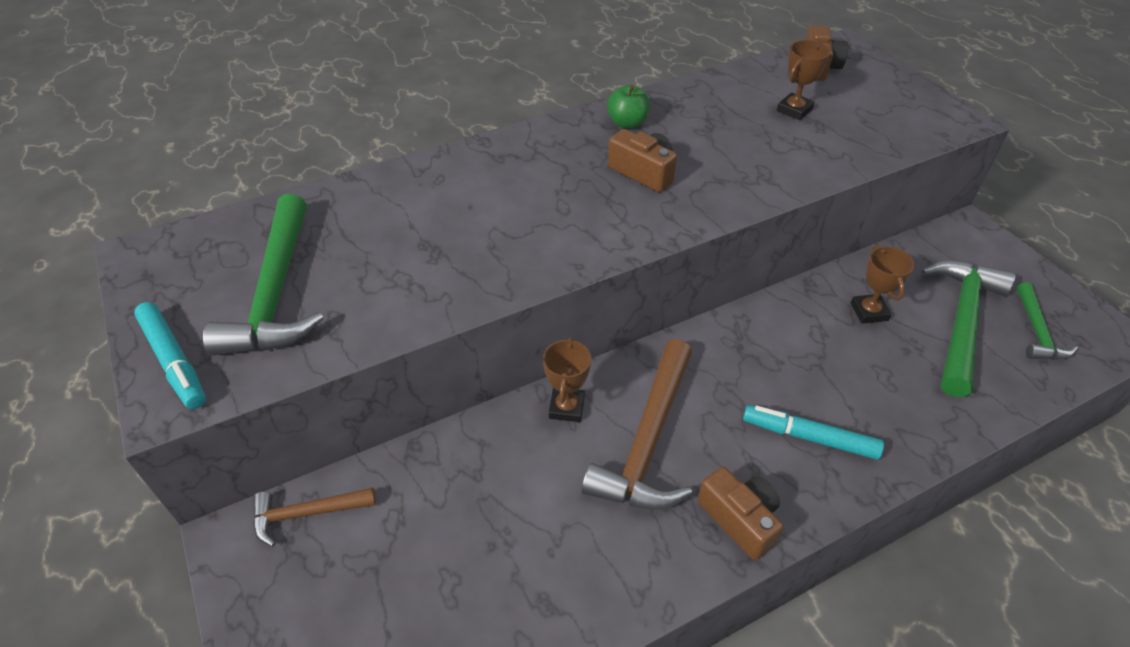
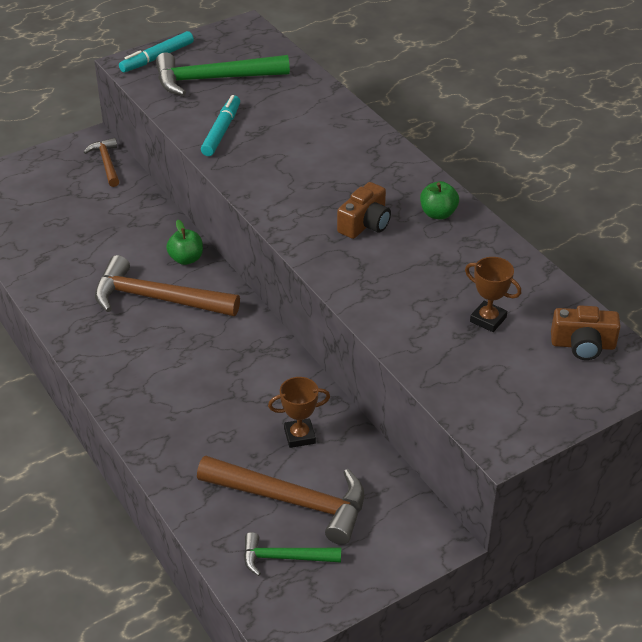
camera: 85 degrees right, 5 degrees down
(566, 407) = (186, 259): brown trophy -> green apple
(740, 519) = (92, 342): brown camera -> none
(809, 437) = (160, 383): turquoise marker -> turquoise marker (221, 131)
(961, 322) = (292, 501): green hammer -> brown hammer

